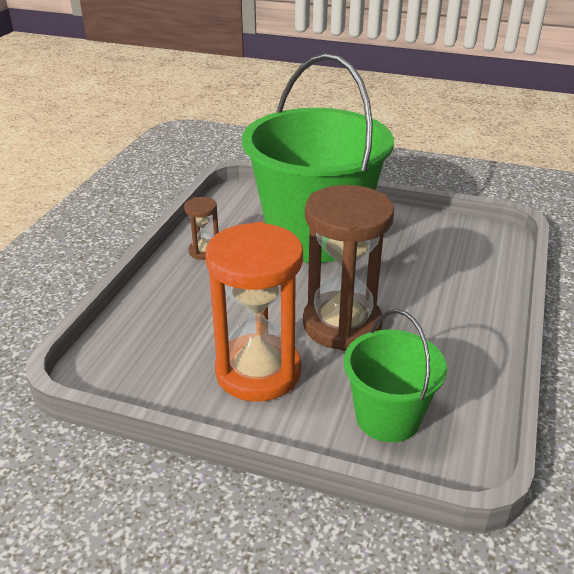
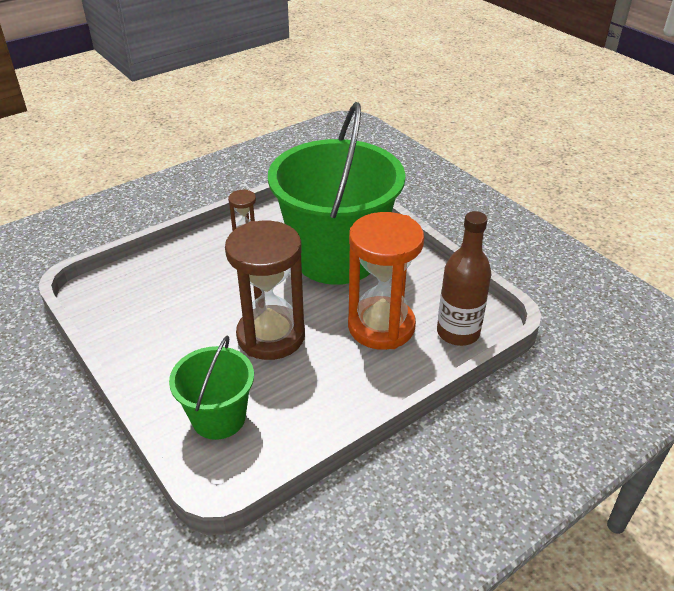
camera: 35 degrees right, 5 degrees up
(258, 371) = (178, 341): orange hourglass -> orange hourglass (381, 326)
(486, 253) = (458, 332): none -> brown bottle

